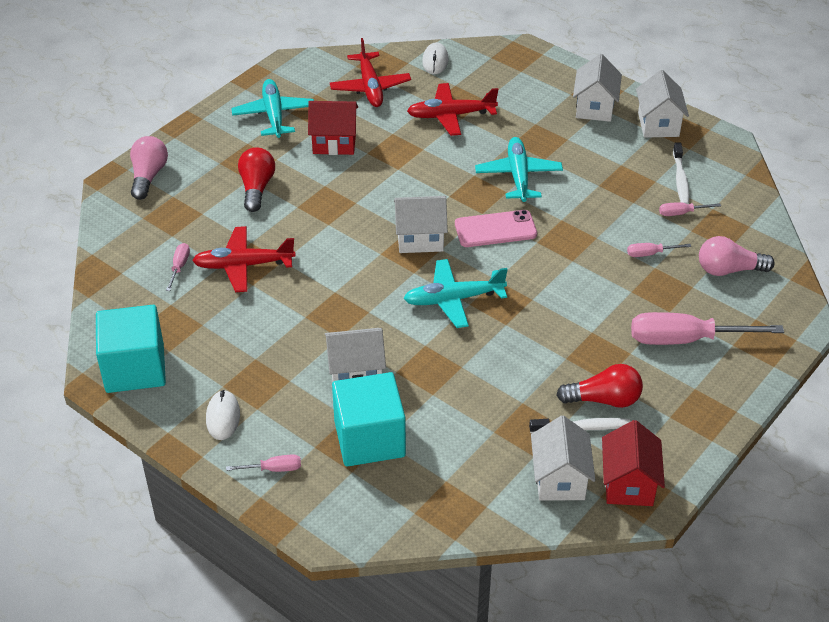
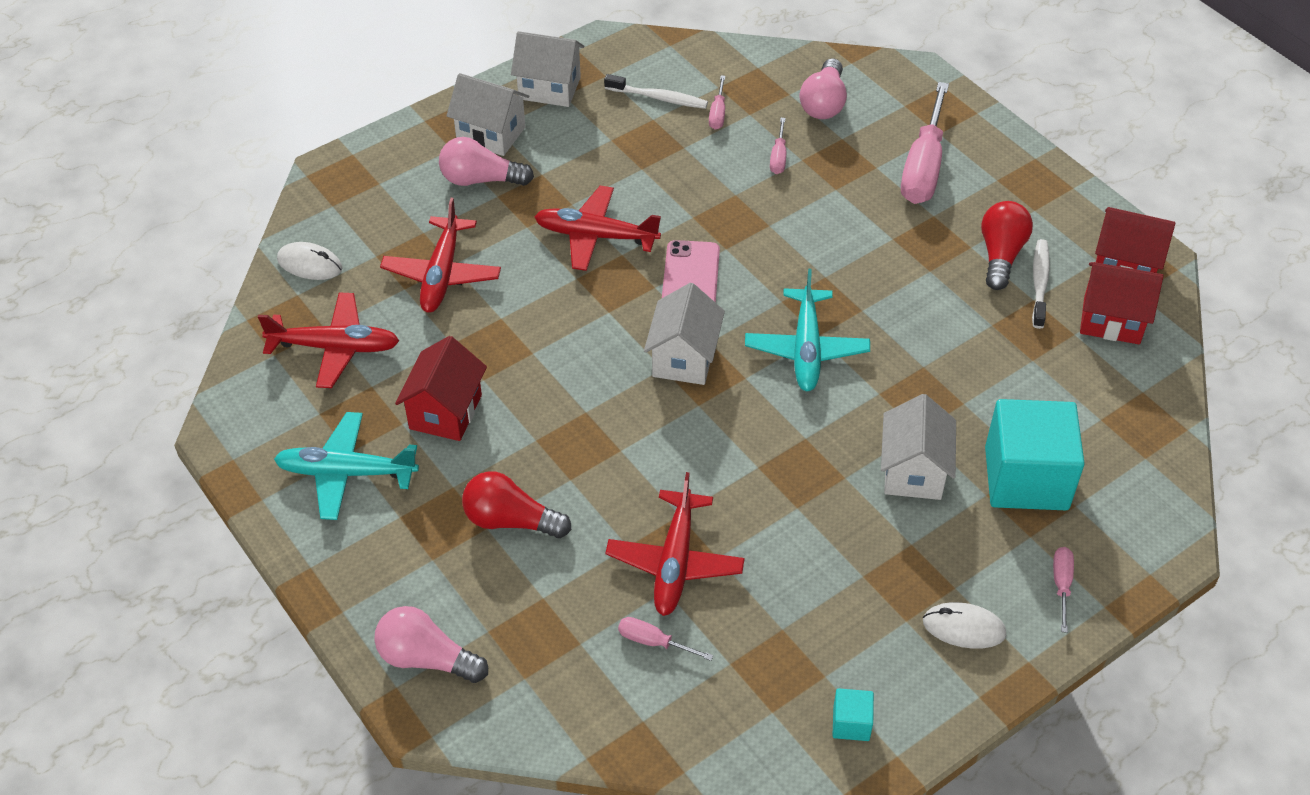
camera: 75 degrees left, 5 degrees up
(135, 368) = (851, 723): turquoise cube -> turquoise cube, size x0.42
(518, 176) = (596, 236): turquoise plane -> red plane
(547, 113) = (481, 180): none -> pink light bulb
(559, 479) = (1111, 320): white house -> red house

